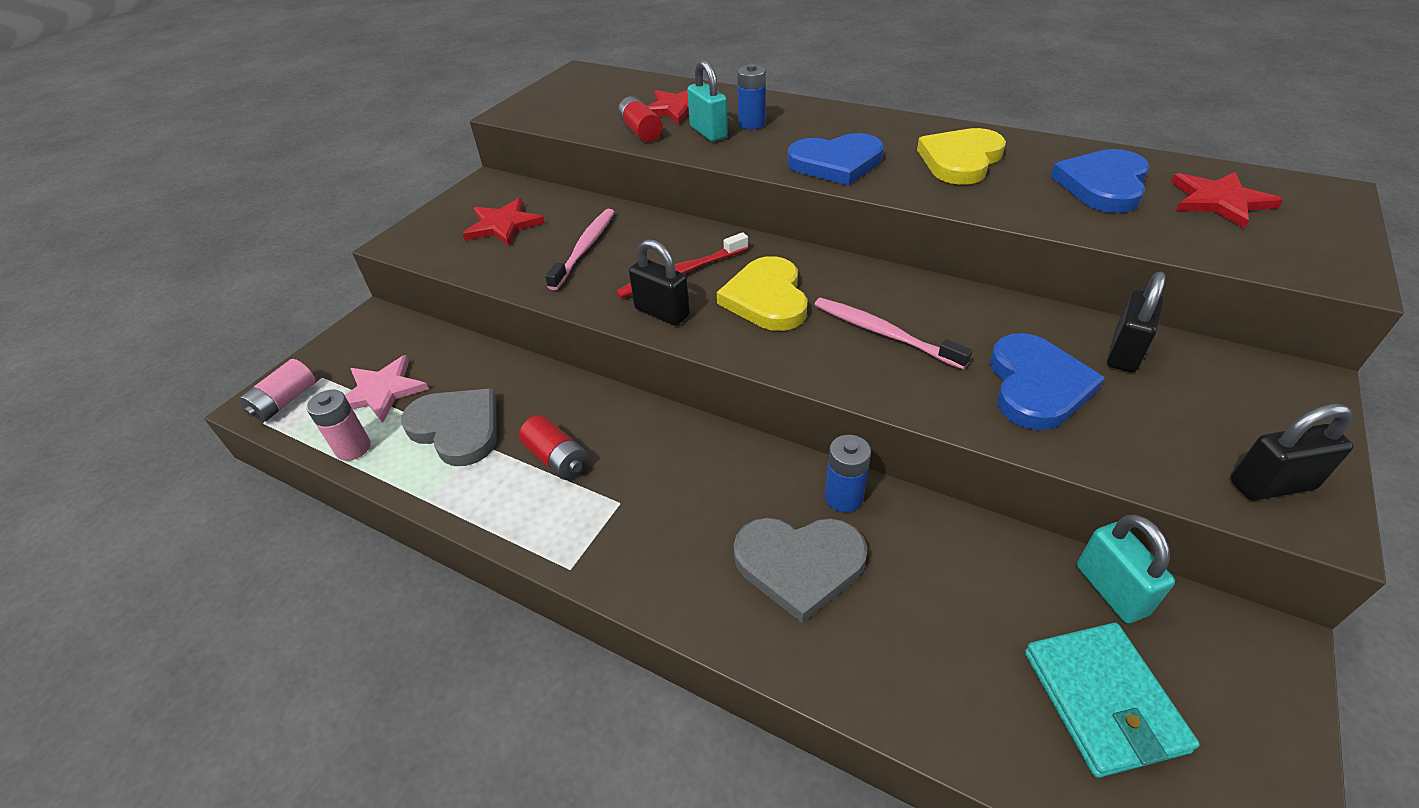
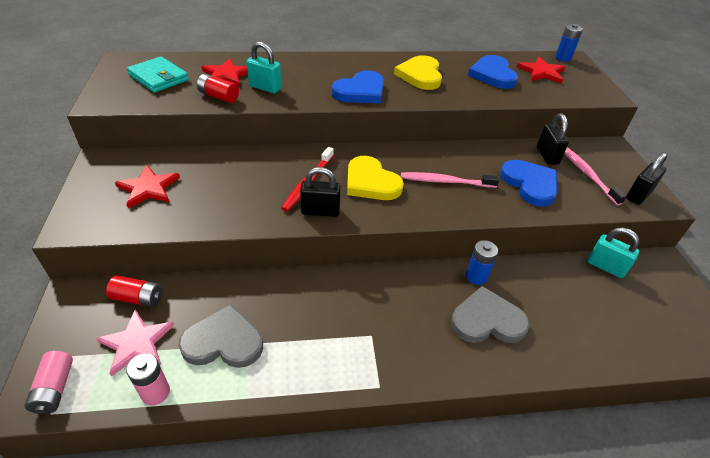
camera: 40 degrees left, 0 degrees up
(557, 459) = (310, 329): red battery -> red battery (138, 298)
(585, 248) = (228, 186): pink toothbrush -> pink toothbrush (586, 174)
(752, 124) = (286, 76): blue battery -> blue battery (563, 58)
(799, 565) = (487, 320): grey heart -> grey heart turned 150 degrees counterclockwise
(1103, 700) = (639, 314): turquoise wallet -> turquoise wallet (159, 77)

